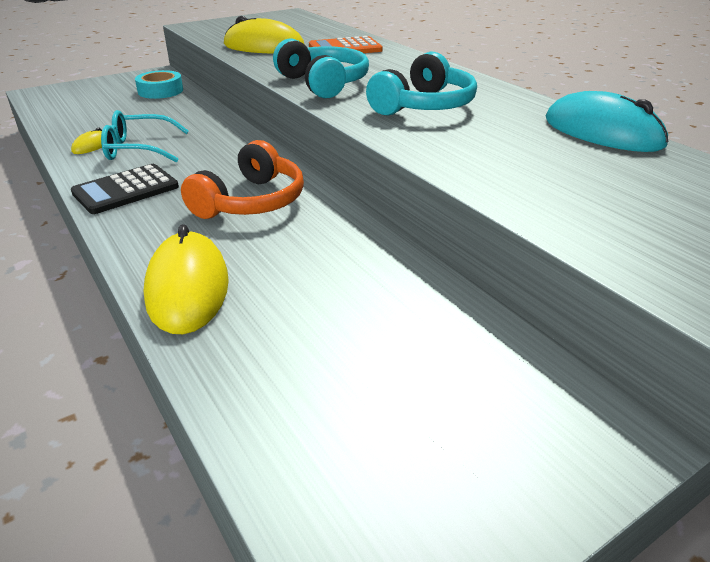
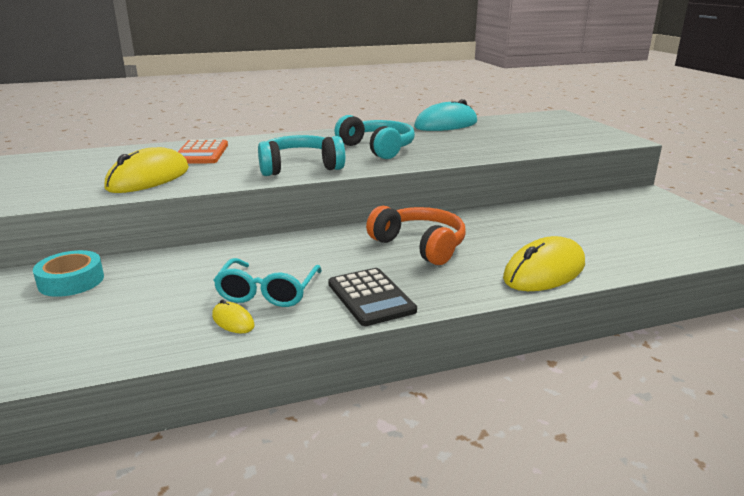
camera: 75 degrees left, 10 degrees down
(188, 287) = (544, 271): yellow mouse -> yellow mouse turned 45 degrees counterclockwise

